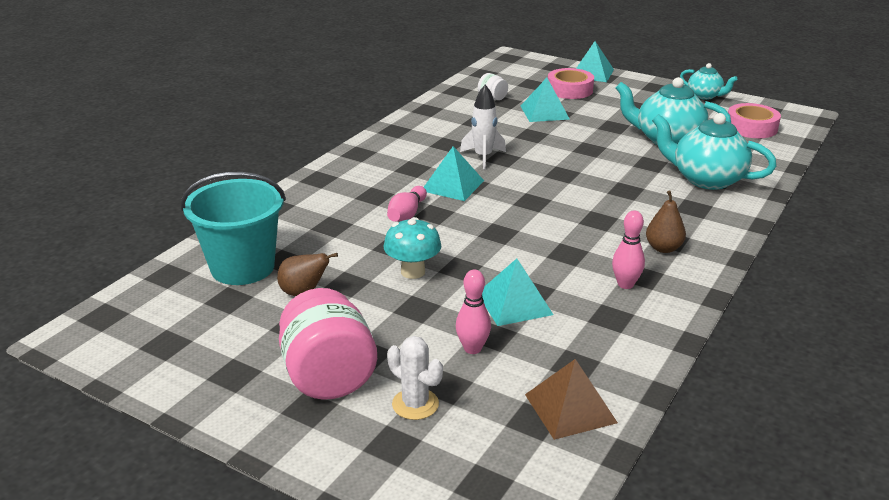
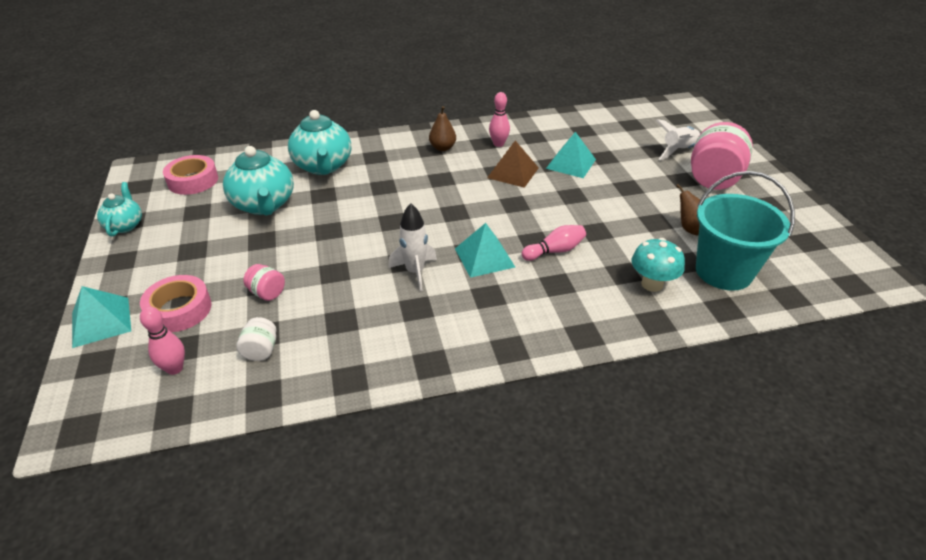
camera: 135 degrees left, 10 degrees up
(413, 272) = (605, 207): turquoise mushroom -> turquoise mushroom (652, 284)
(415, 404) = (679, 150): white cactus -> white rocket
(472, 348) = (622, 156): pink bowling pin -> pink bowling pin (175, 368)
(544, 112) = (267, 293): turquoise pyramid -> pink jar
(570, 408) = (610, 120): brown pyramid -> brown pyramid (513, 172)

